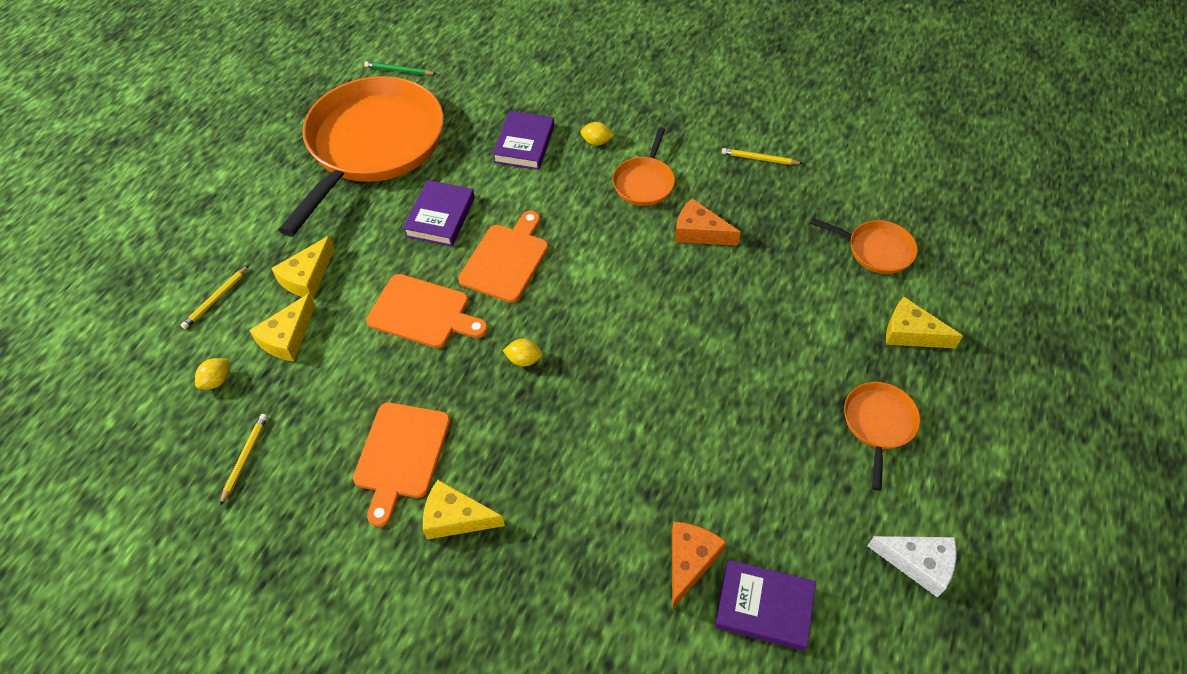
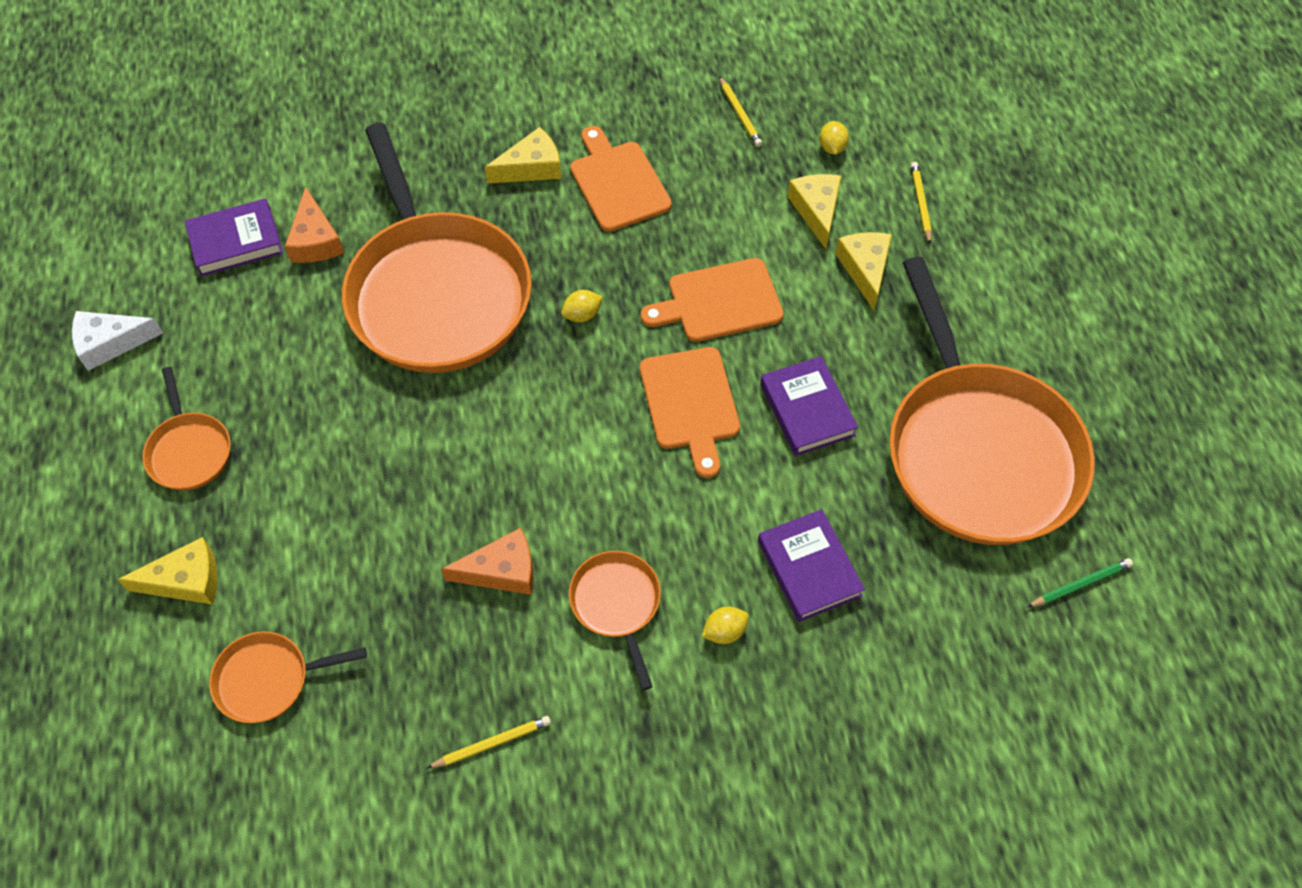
camera: 145 degrees right, 5 degrees up
(618, 444) = (436, 293): none -> orange pan

